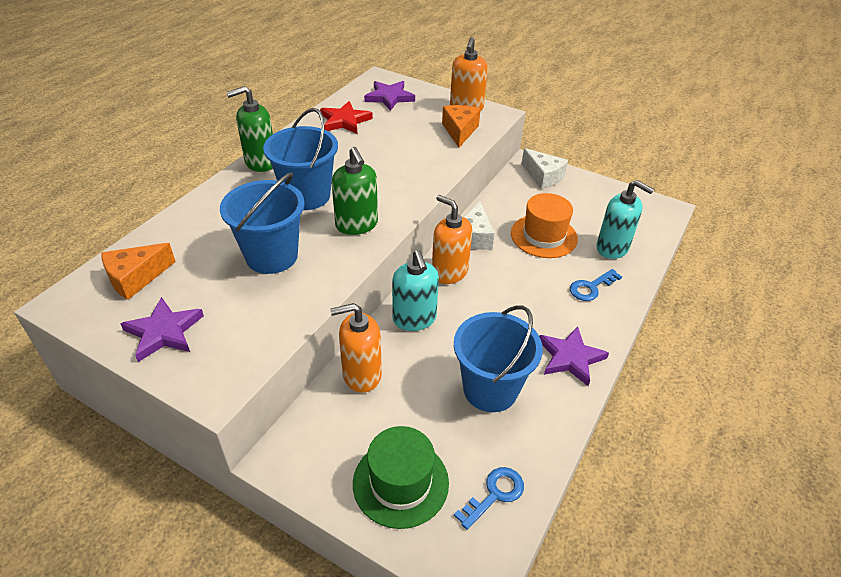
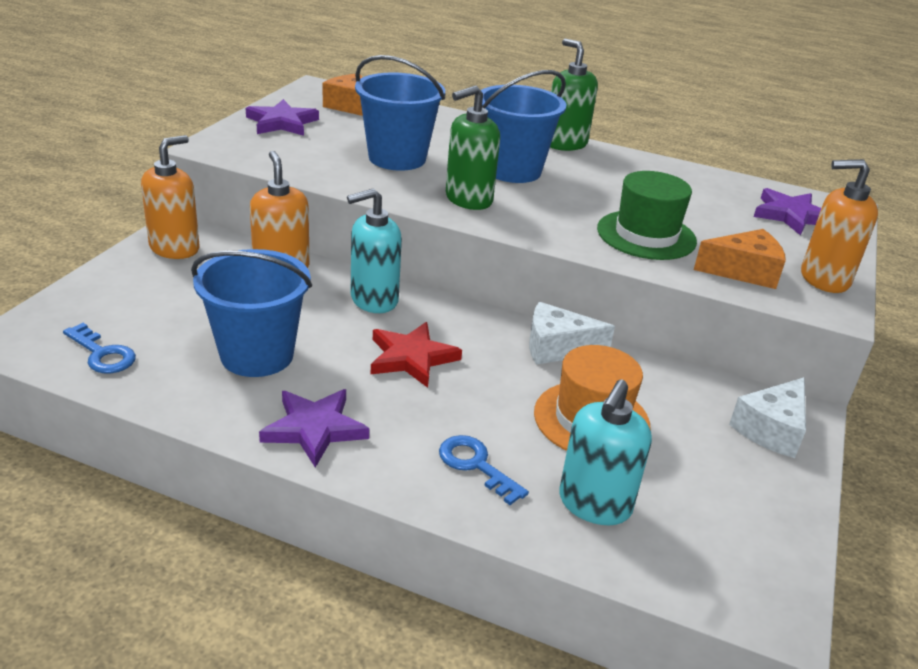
camera: 80 degrees right, 10 degrees down
(345, 121) = (696, 186): red star -> red star (411, 358)
(400, 482) = (133, 295): green hat -> green hat (646, 235)
(449, 272) = (470, 326): orange soap dispenser -> orange soap dispenser (175, 248)

